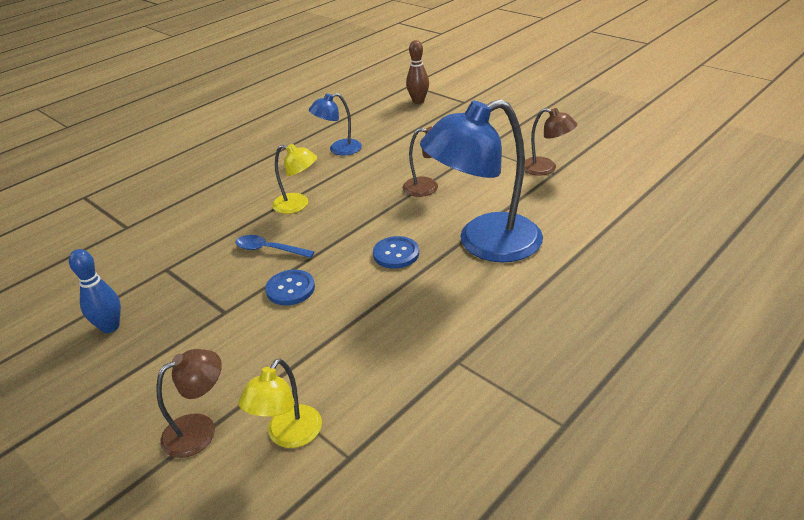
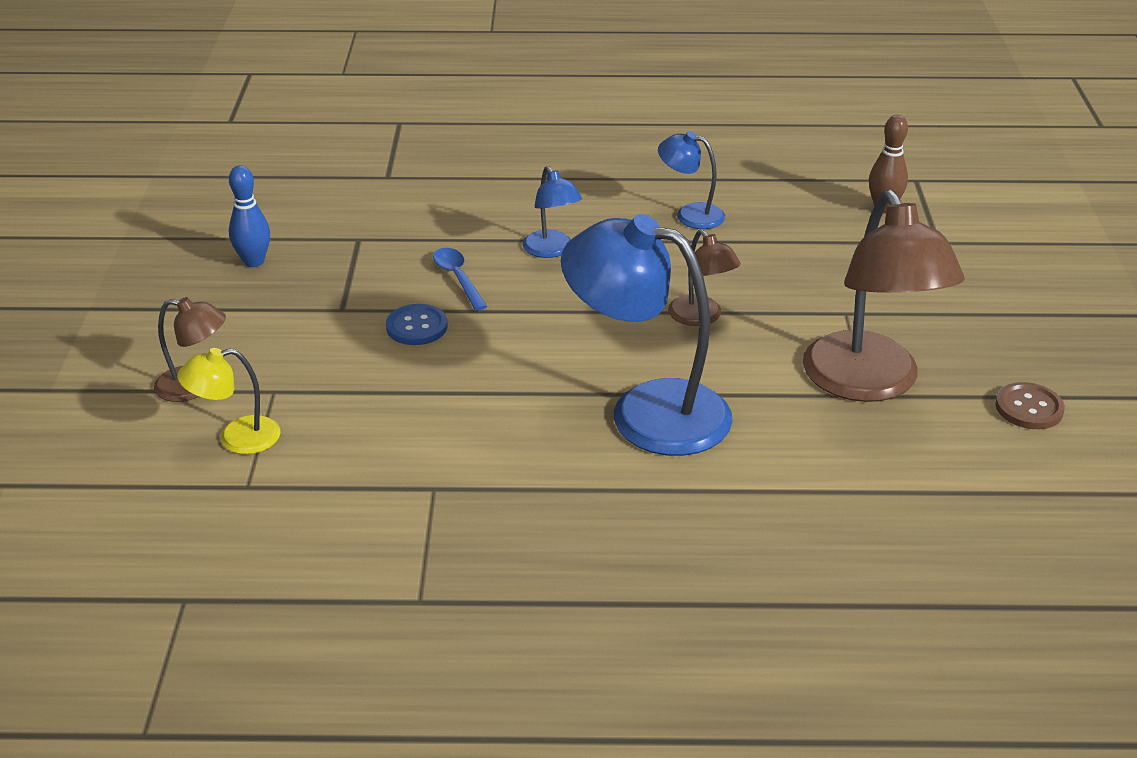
camera: 45 degrees right, 0 degrees up
(298, 205) = (551, 250): yellow lamp -> blue lamp
(396, 254) = (551, 360): blue button -> none
(545, 168) = (868, 384): brown lamp -> brown lamp, size x2.03
(613, 139) = (1029, 408): none -> brown button

